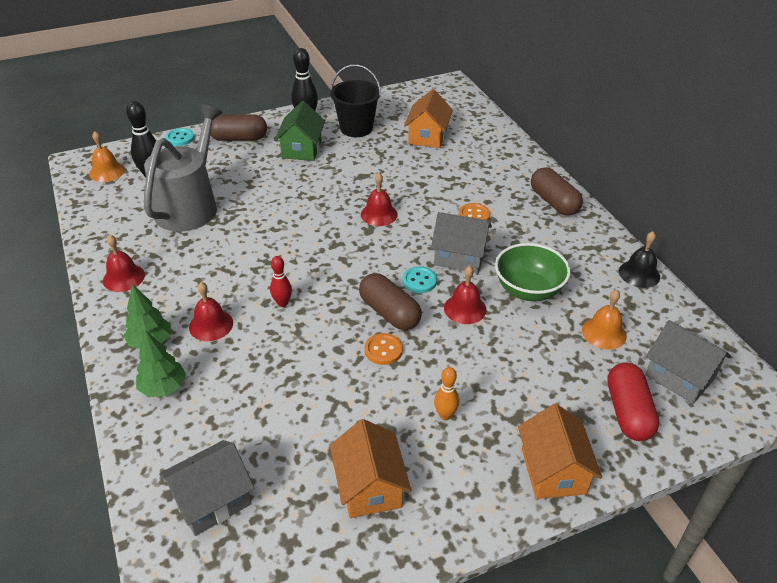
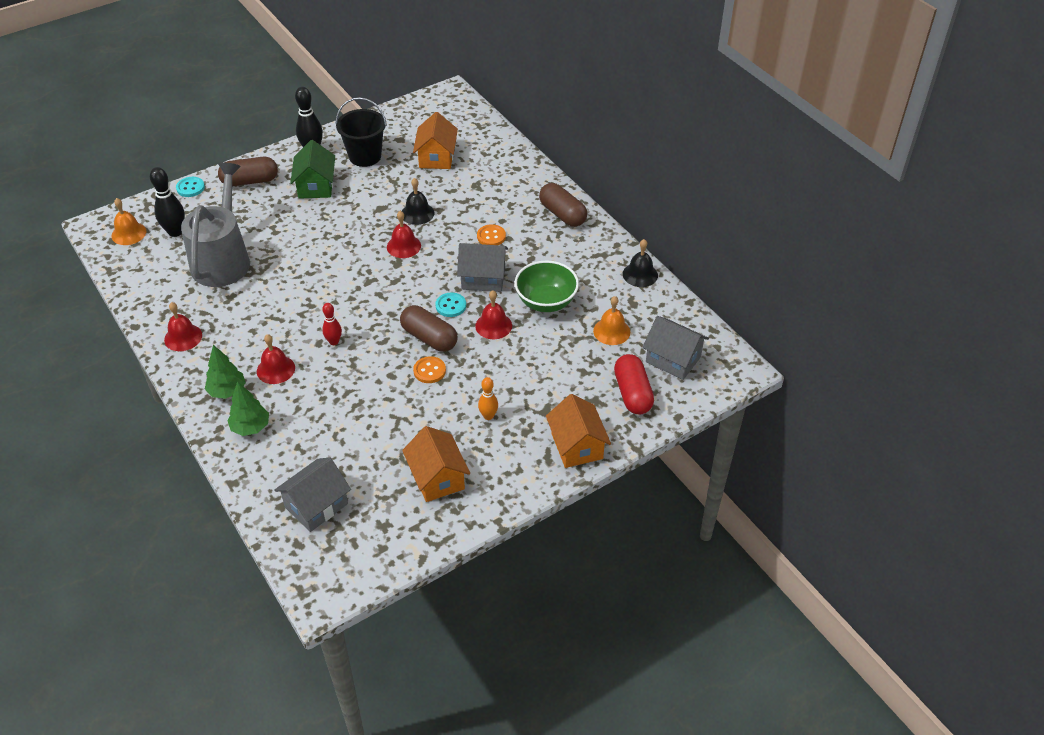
camera: 10 degrees left, 5 degrees up
(399, 185) = (417, 213): none -> black bell

